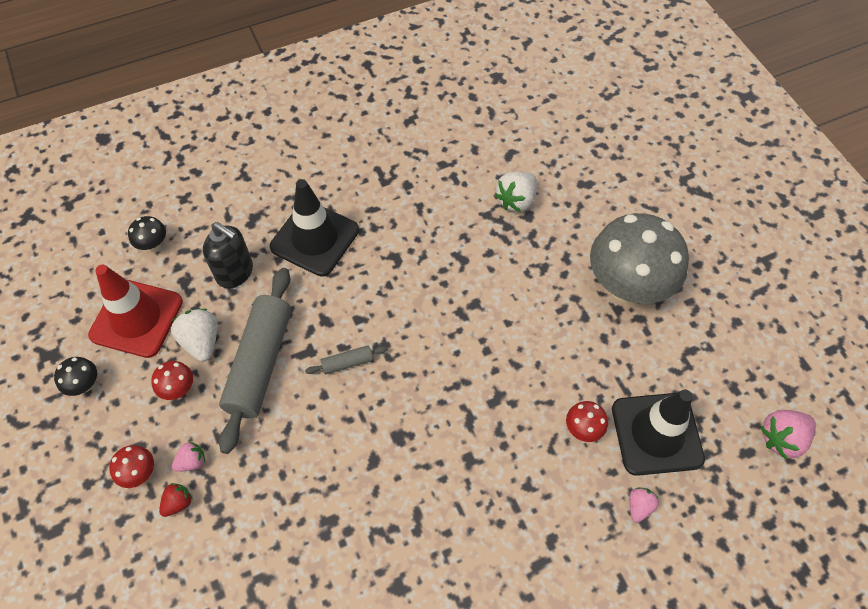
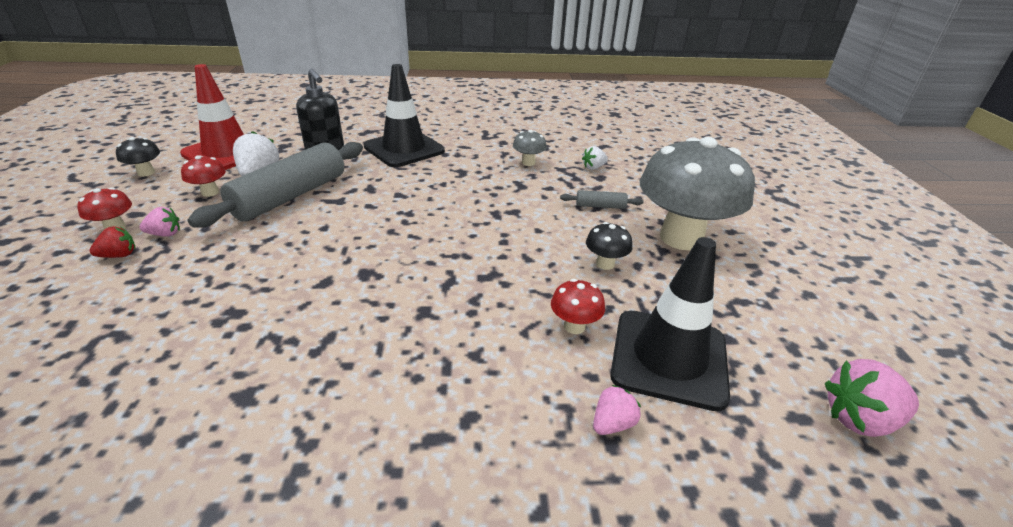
camera: 20 degrees right, 25 degrees down
(153, 245) = (282, 126): black mushroom -> black mushroom (605, 264)
(347, 363) = (364, 215): grey rolling pin -> grey rolling pin (600, 206)
(451, 216) = (528, 162): none -> grey mushroom
(516, 200) = (593, 167): white strawberry -> white strawberry, size x0.59

